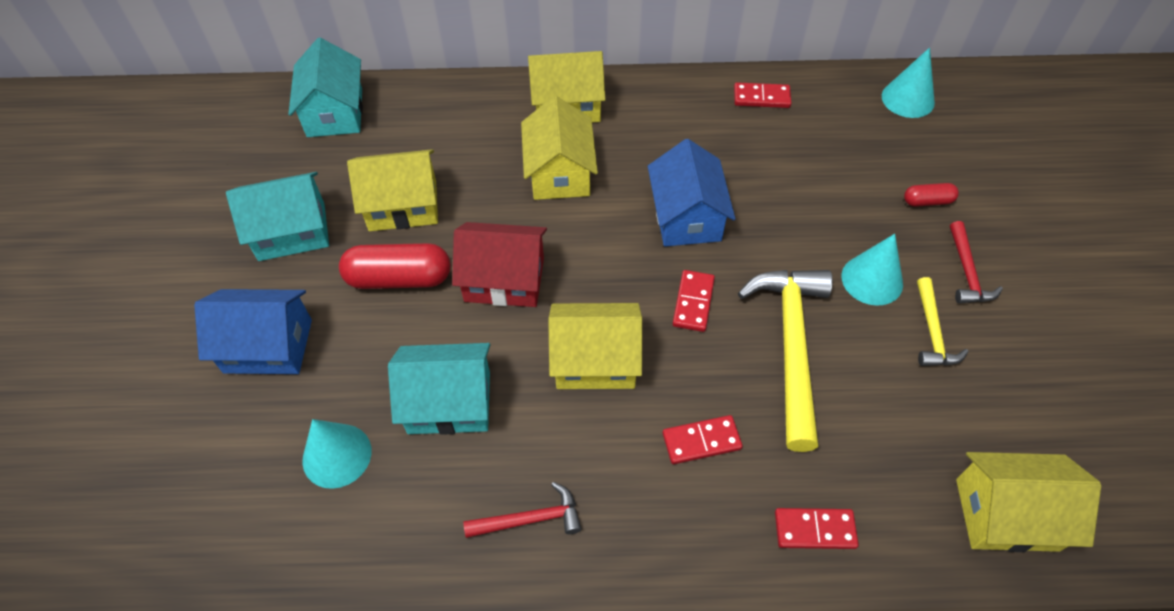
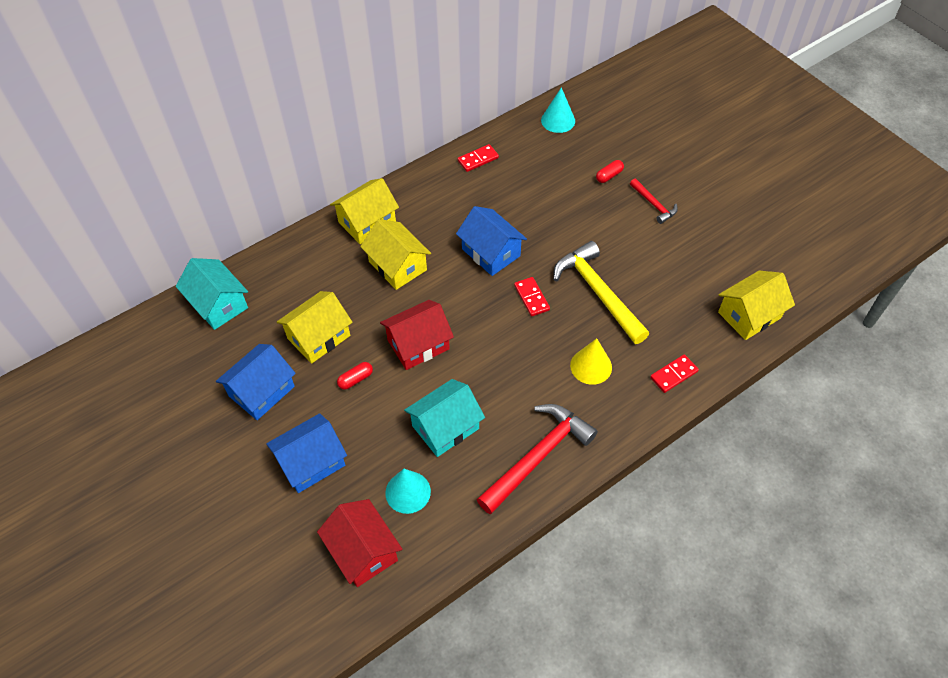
camera: 35 degrees left, 0 degrees up
(225, 494) = (363, 551): none -> red house
(292, 231) = (262, 391): turquoise house -> blue house
(399, 278) = (355, 379): red capsule -> red capsule, size x0.52
(530, 519) = (537, 456): red hammer -> red hammer, size x1.96
(595, 360) = (505, 358): yellow house -> none
(701, 441) = (591, 366): red domino -> yellow cone
(872, 280) = (612, 234): turquoise cone -> none
(932, 332) = (659, 245): yellow hammer -> none

